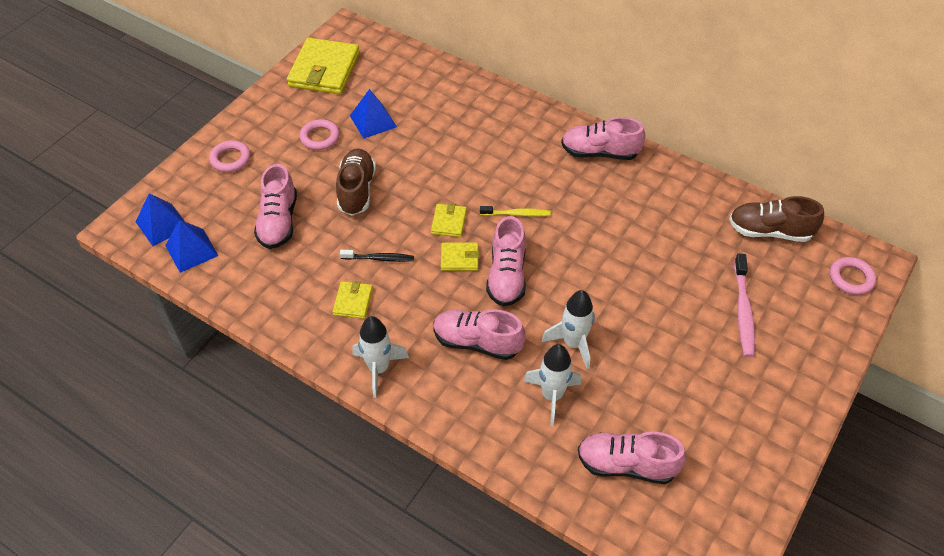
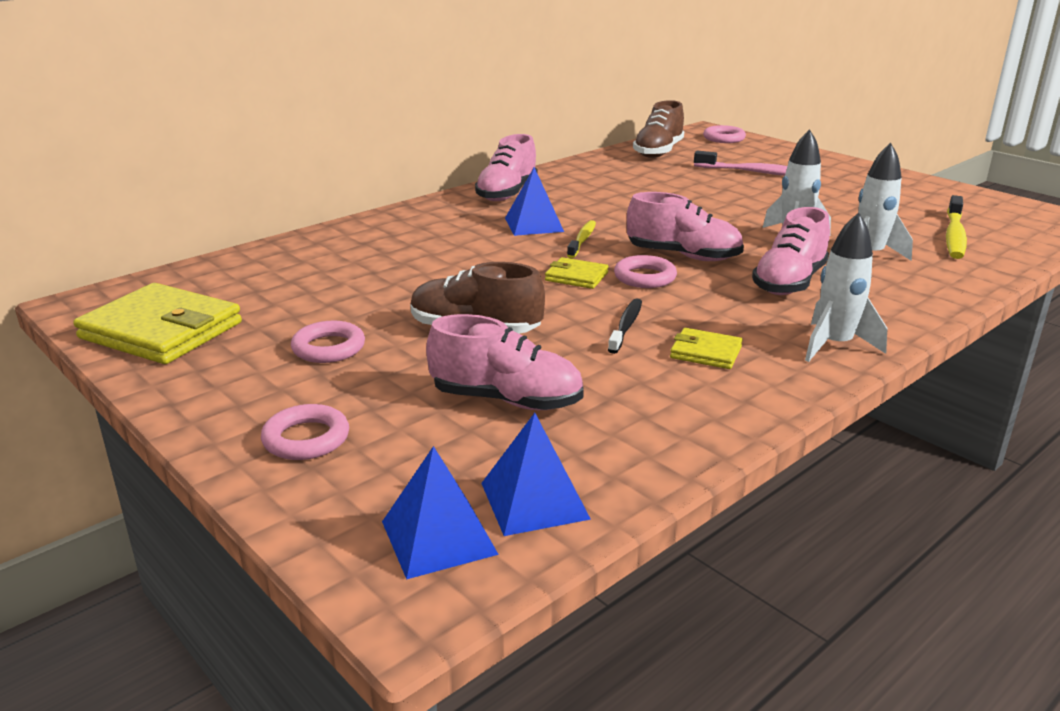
camera: 75 degrees left, 25 degrees down
(373, 121) = (331, 304): blue pyramid -> blue pyramid (534, 224)
(459, 258) = (645, 277): yellow wallet -> pink ring
(626, 465) = (954, 235): pink shoe -> yellow toothbrush

